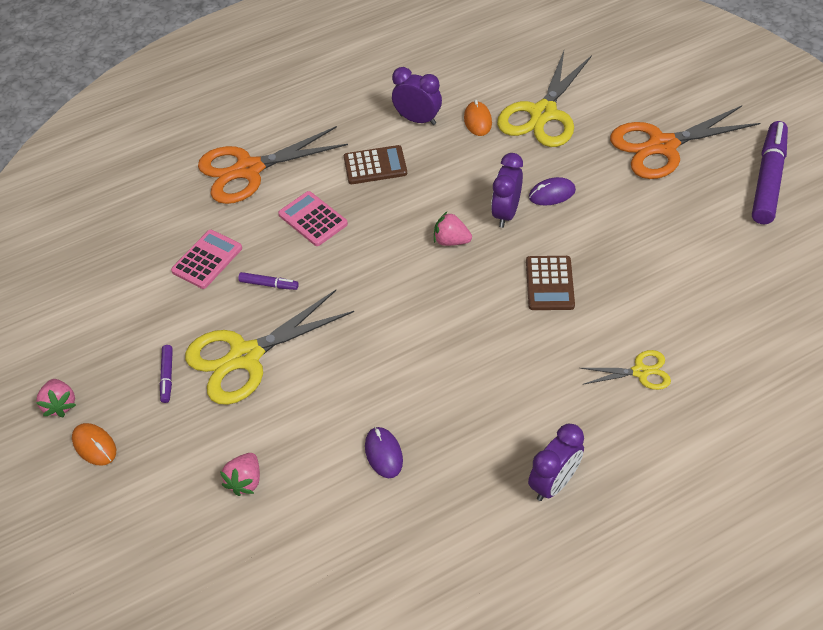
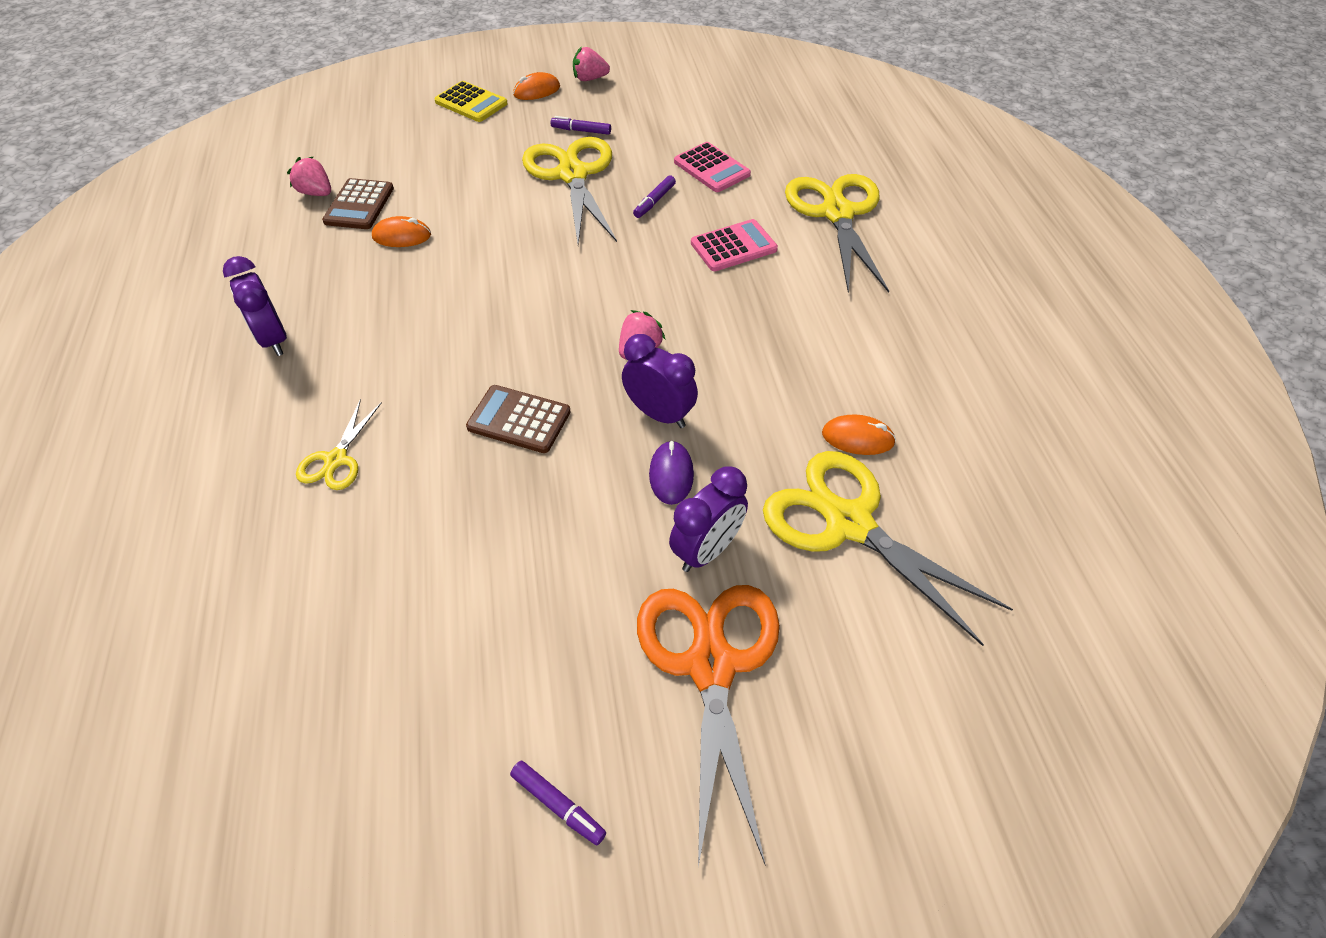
camera: 105 degrees right, 0 degrees up
(132, 500) = (471, 103): none -> yellow calculator
(245, 481) = (441, 157): pink strawberry -> pink strawberry (316, 193)
(249, 170) = (837, 213): orange scissors -> yellow scissors
(375, 165) = (803, 313): brown calculator -> brown calculator (359, 205)
(383, 453) = (402, 236): purple mouse -> orange mouse
(418, 120) = (881, 374): purple clock -> purple clock (707, 550)
(768, 179) = (558, 805): purple marker -> purple marker, size x0.44

